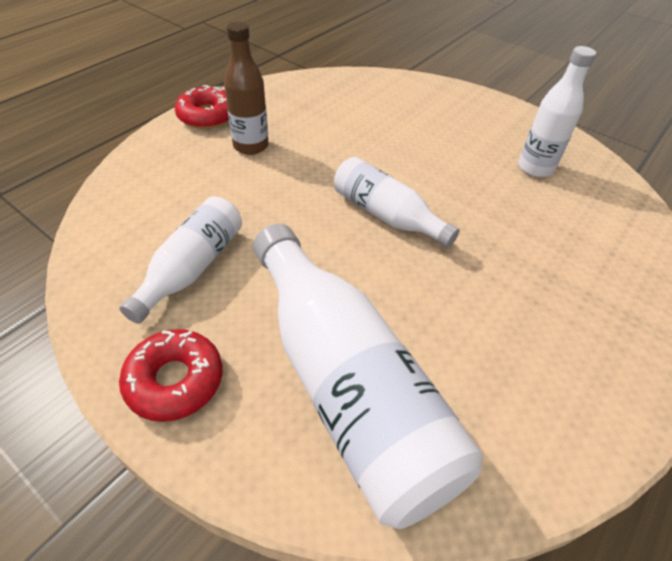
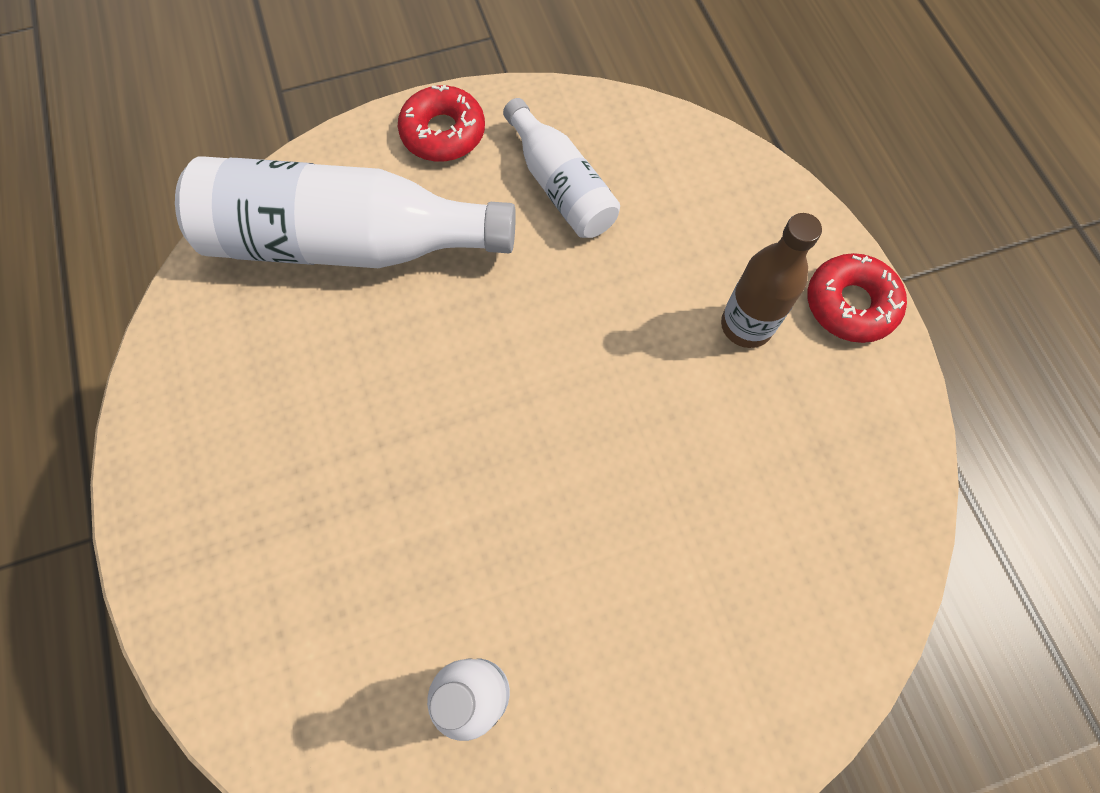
camera: 125 degrees right, 20 degrees up
(386, 215) = (517, 406): white bottle -> none

